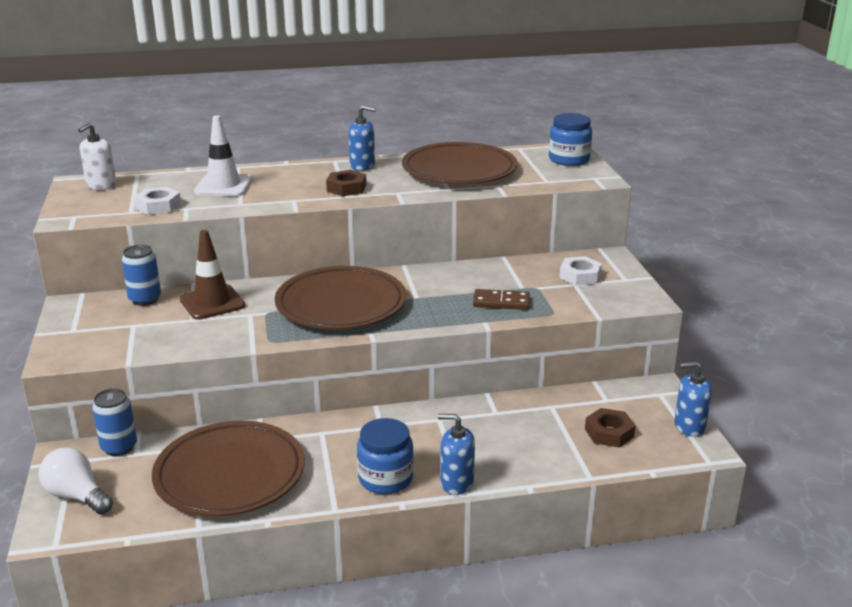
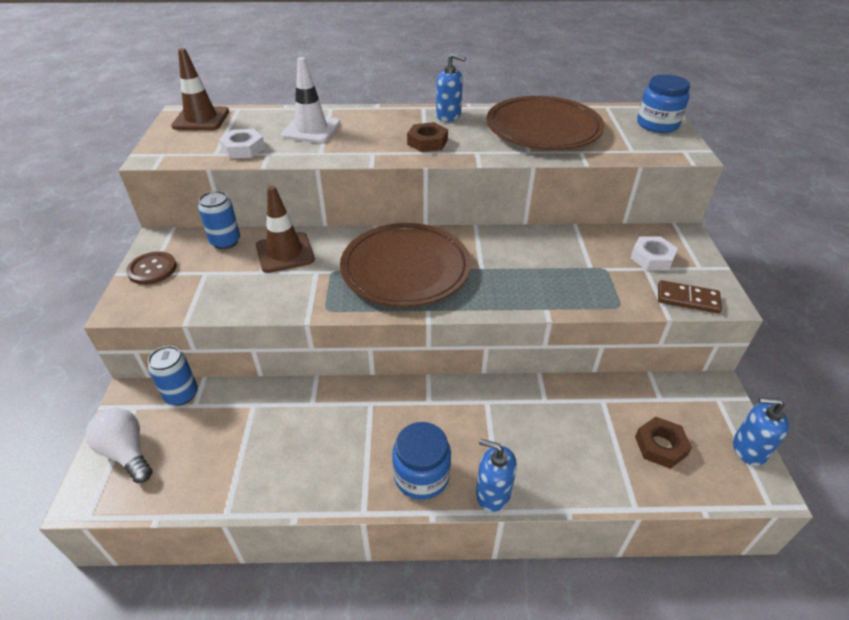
camera: 10 degrees right, 15 degrees up
(74, 327) = (152, 269): none -> brown button
(101, 185) = (201, 119): white soap dispenser -> brown traffic cone
(230, 474) = (273, 446): brown plate -> none
(501, 302) = (566, 284): brown domino -> brown domino (687, 299)

